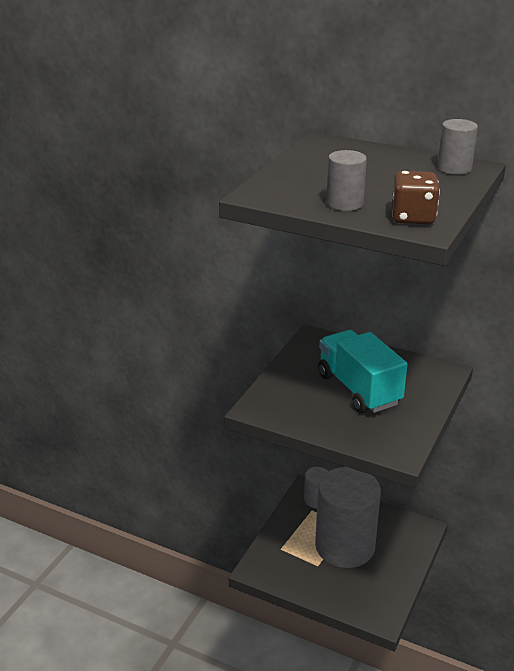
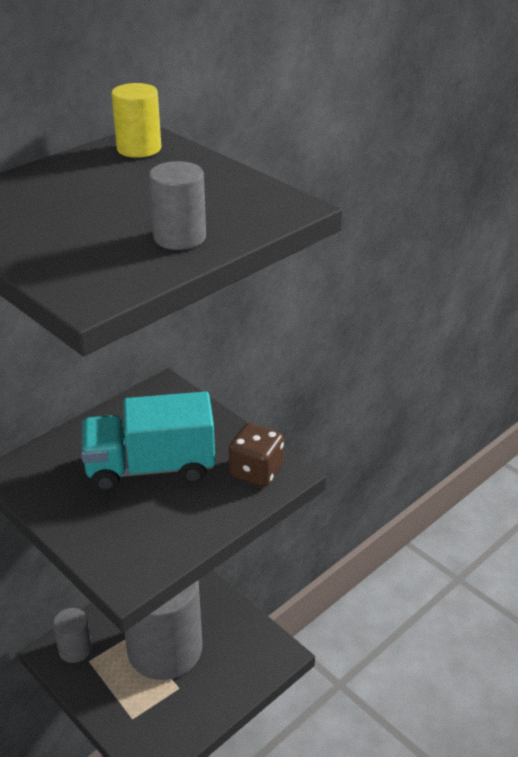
camera: 70 degrees left, 5 degrees up
(412, 217) = (254, 206): brown dice -> brown dice (256, 471)
(454, 168) = (139, 149): grey cylinder -> yellow cylinder

